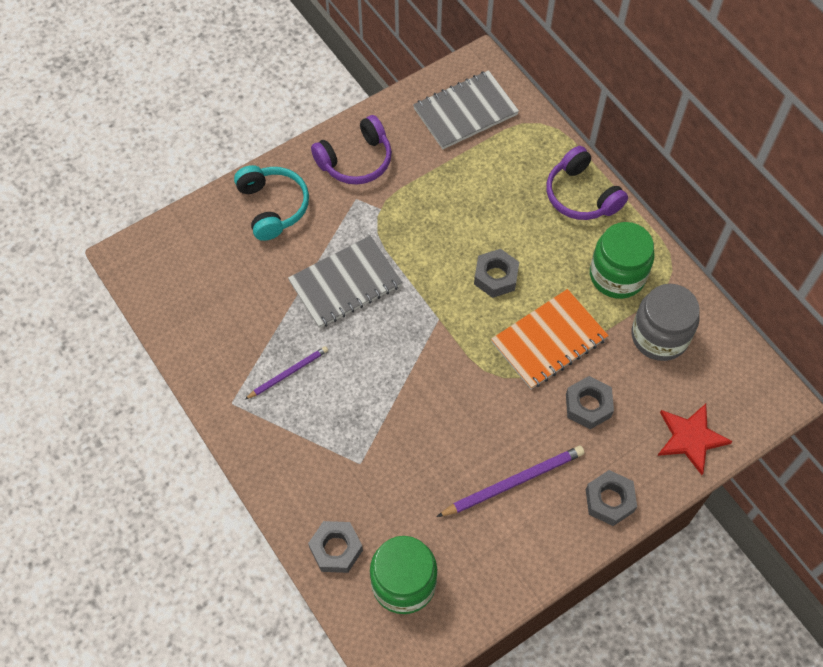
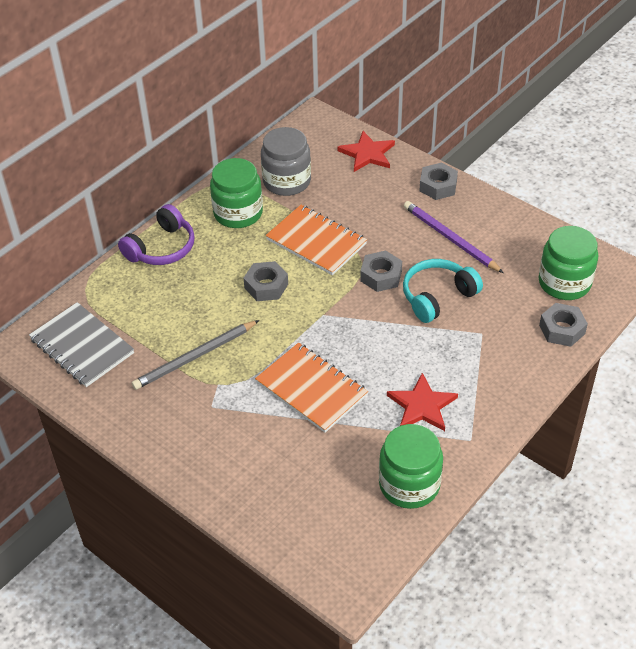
camera: 105 degrees left, 15 degrees down
(205, 334) = (409, 484): none -> green jar
(273, 207) = (241, 473): turquoise headphones -> turquoise headphones (437, 296)
(288, 373) = (422, 406): purple pencil -> red star
(345, 283) = (311, 389): grey notebook -> orange notebook
(356, 160) = (164, 418): purple headphones -> none
(420, 197) = (195, 357): none -> grey pencil
(588, 405) = (365, 210): grey nut -> grey nut (381, 276)

